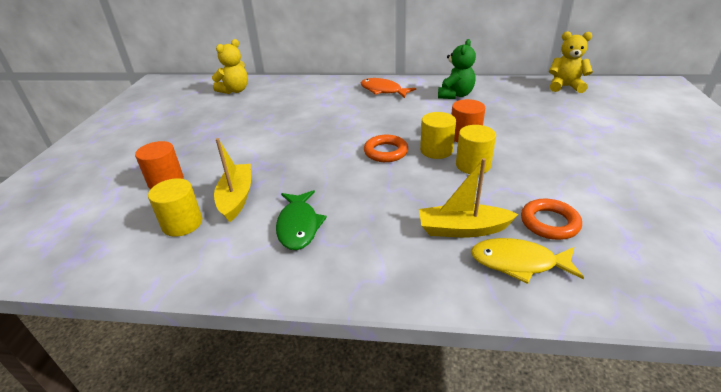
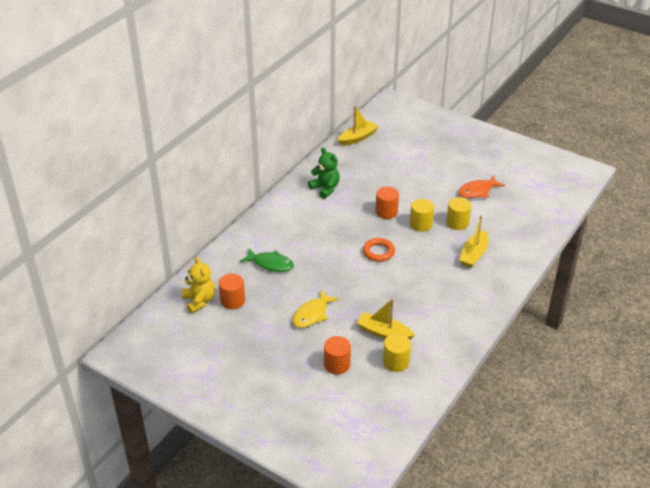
camera: 65 degrees left, 5 degrees up
(243, 102) = (232, 301): none -> orange cylinder
(299, 226) = (431, 313): green fish -> green fish (270, 264)
(383, 91) = (284, 218): orange fish -> orange fish (477, 191)
(436, 150) = (393, 230): yellow cylinder -> yellow cylinder (457, 223)
(518, 263) = (507, 249): yellow fish -> yellow fish (312, 314)
(549, 223) = (487, 225): orange ring -> none
(565, 87) = (358, 138): yellow teddy bear -> yellow boat

